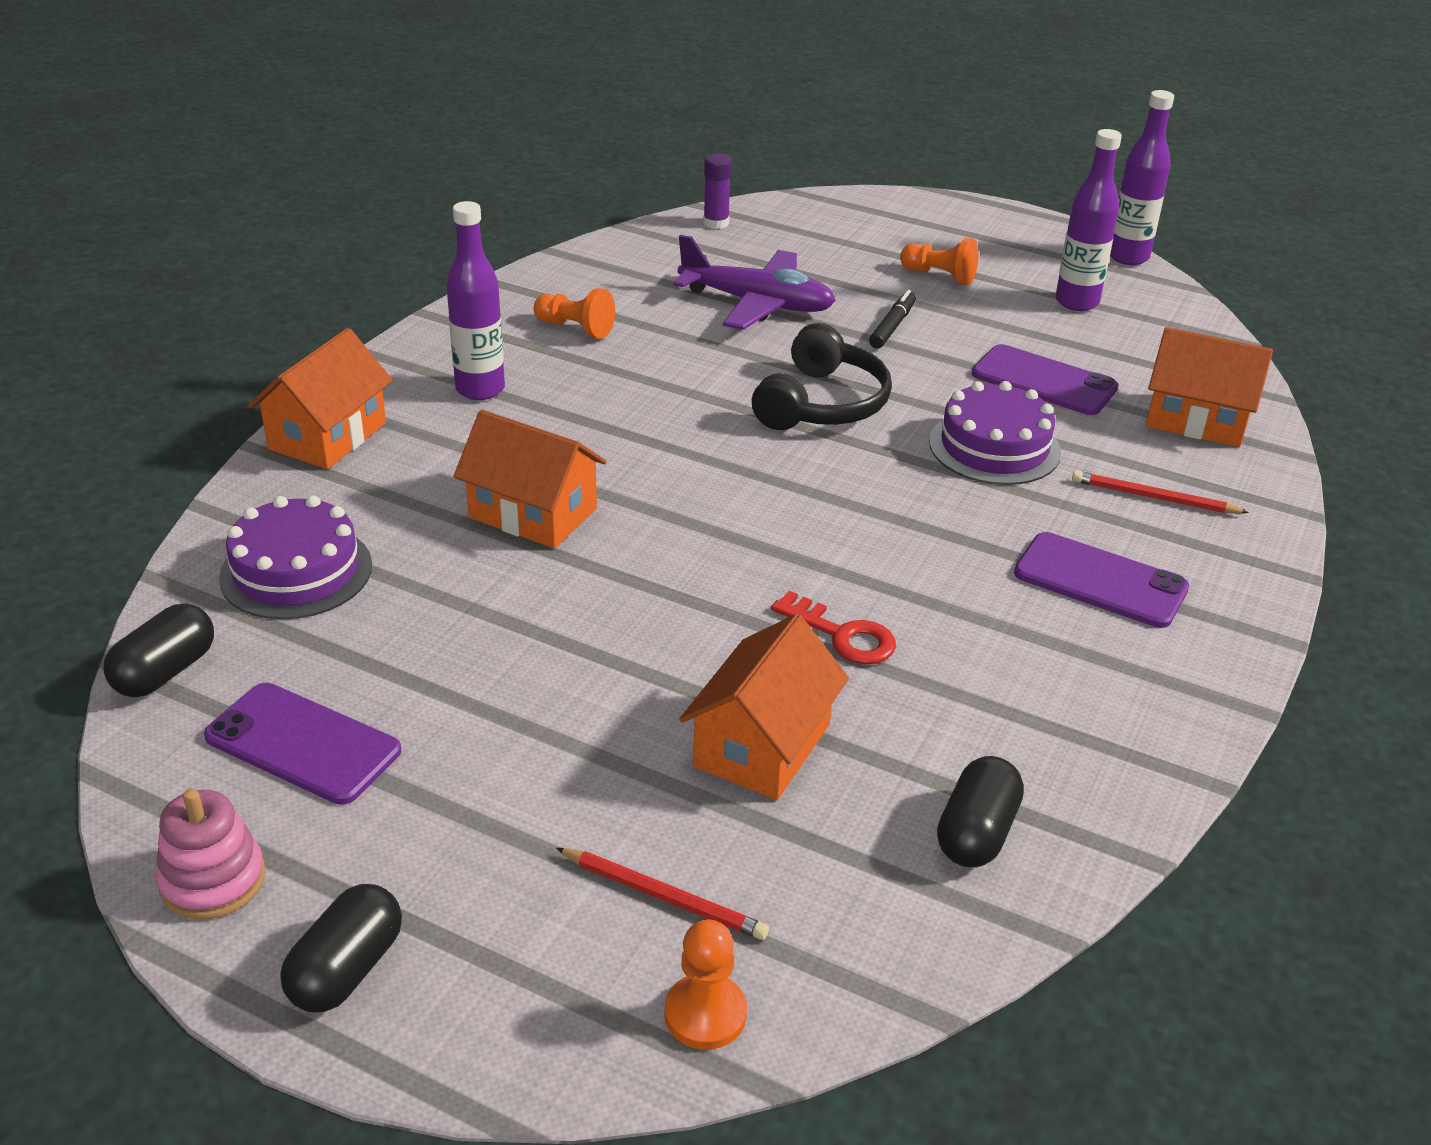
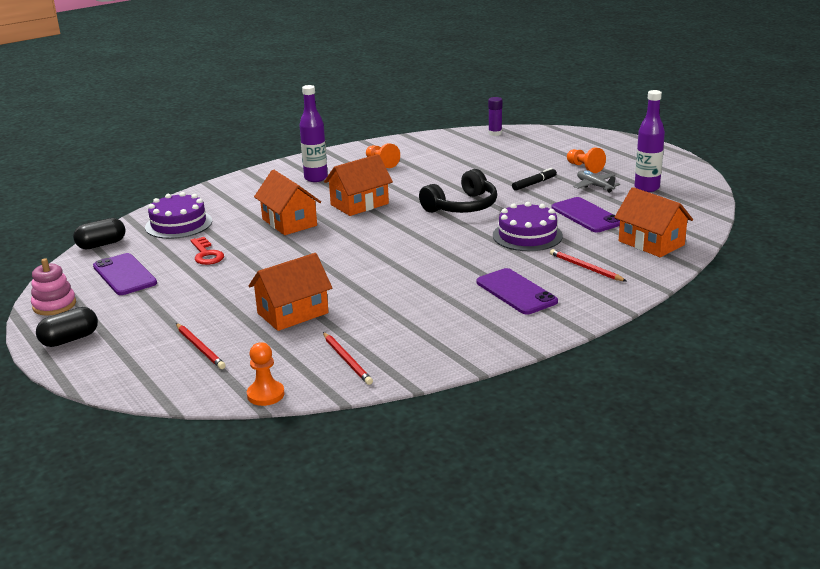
camera: 30 degrees right, 10 degrees down
(328, 436) = (237, 184): orange house -> orange house (359, 204)
(705, 1014) = (175, 384): orange pawn -> orange pawn (265, 395)
(757, 303) = (477, 166): purple plane -> none
(842, 635) = (370, 286): red key -> red key (206, 254)
(976, 833) = (347, 360): black capsule -> red pencil
(994, 313) = (595, 186): none -> grey plane
(1128, 257) = (702, 174): purple bottle -> none

